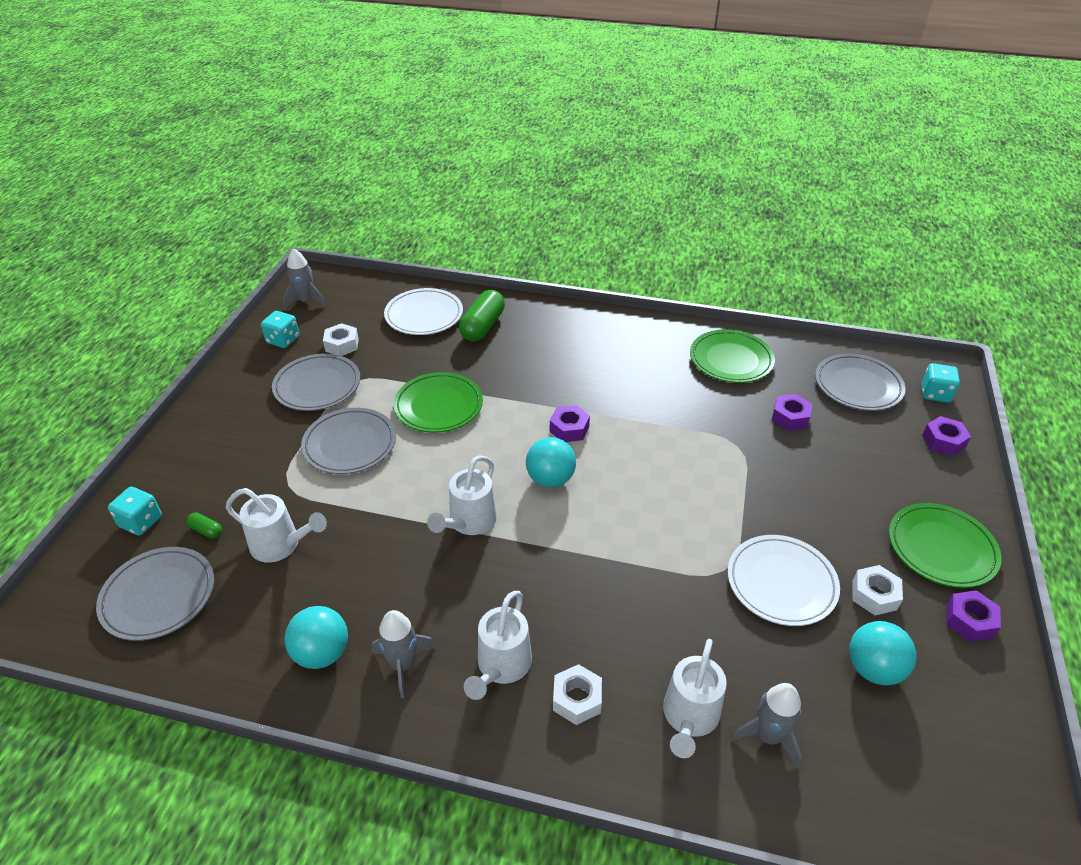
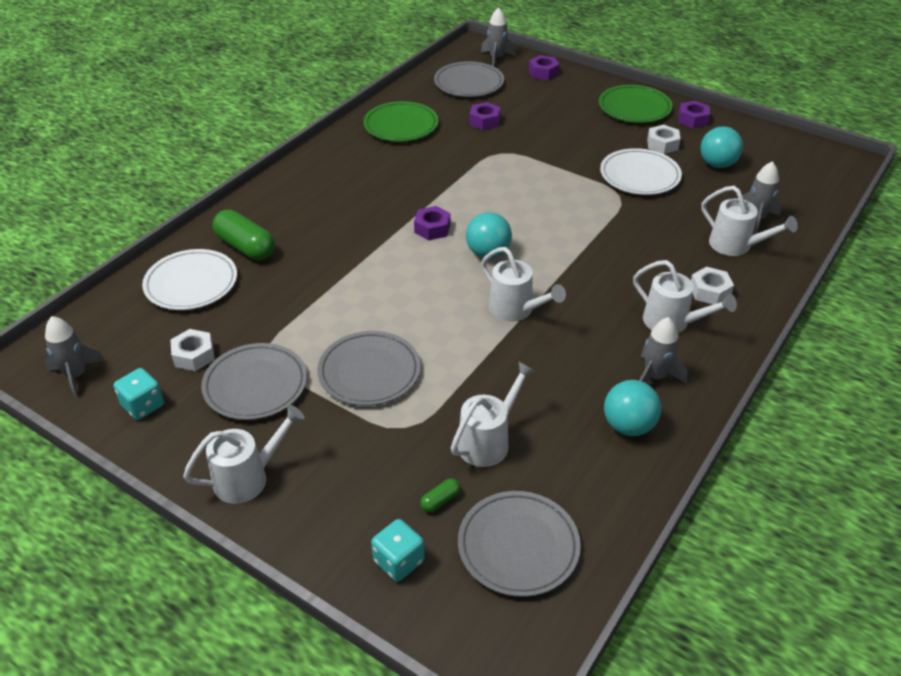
camera: 70 degrees left, 0 degrees up
(219, 414) = (249, 477): none -> white watering can
(438, 406) = (350, 300): green plate -> none
(935, 394) = (496, 58): turquoise dice -> grey rocket

